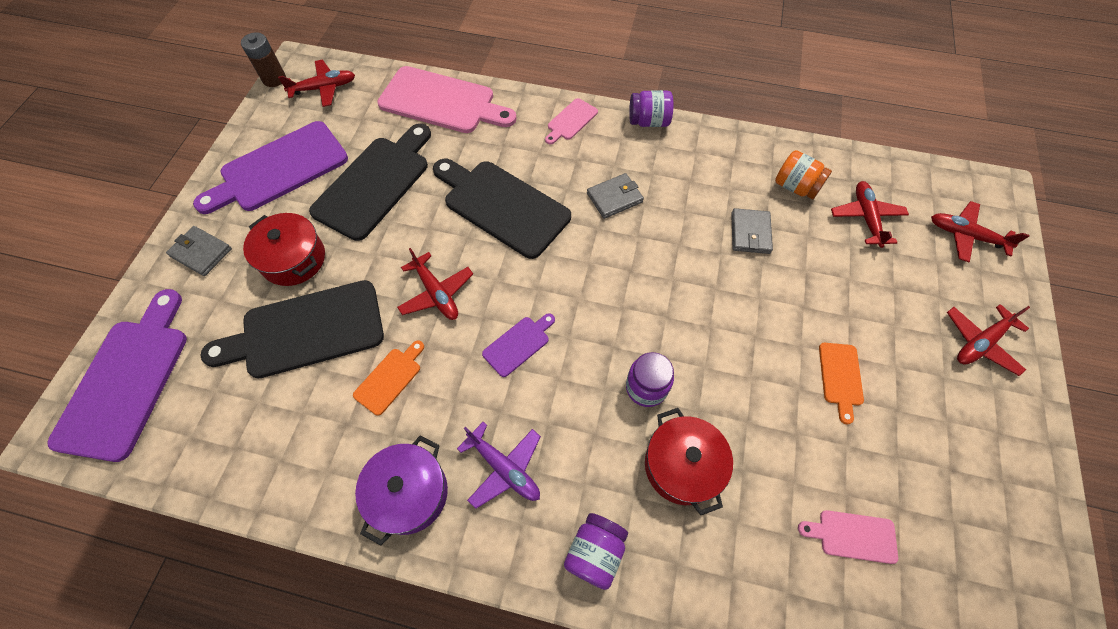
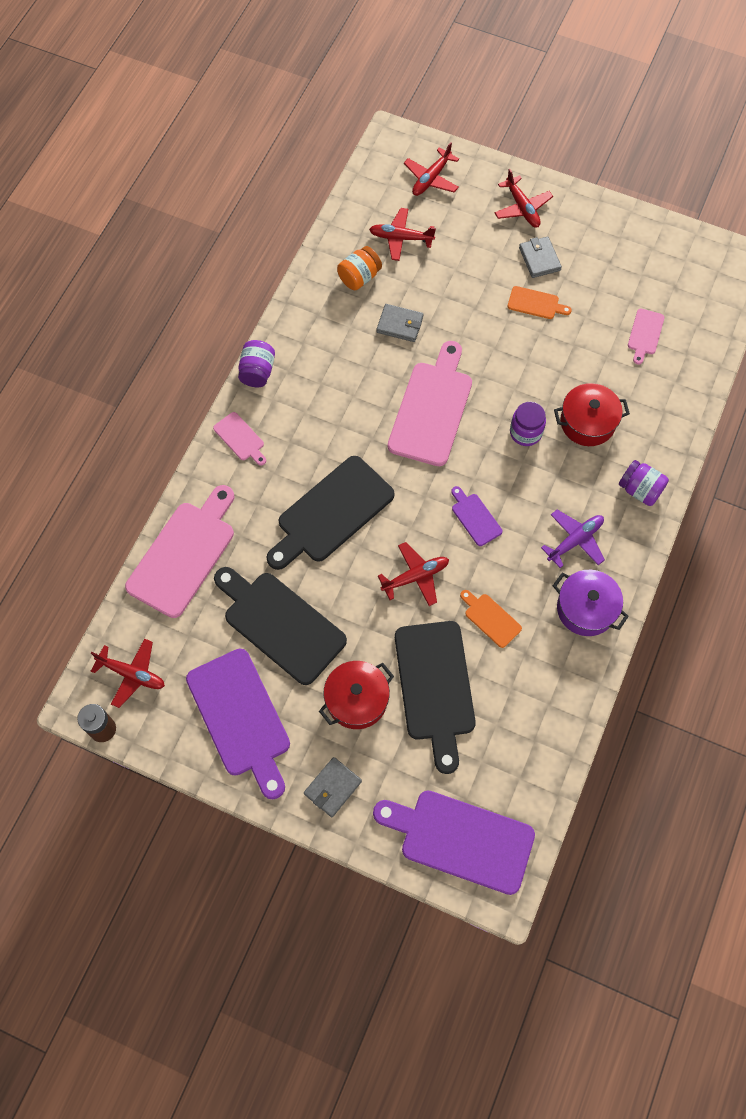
camera: 80 degrees left, 5 degrees up
(324, 88) = (132, 674): red plane -> red plane turned 120 degrees clockwise
(614, 198) = (341, 419): grey wallet -> grey wallet (539, 259)
(650, 280) = (431, 409): none -> pink cutting board

